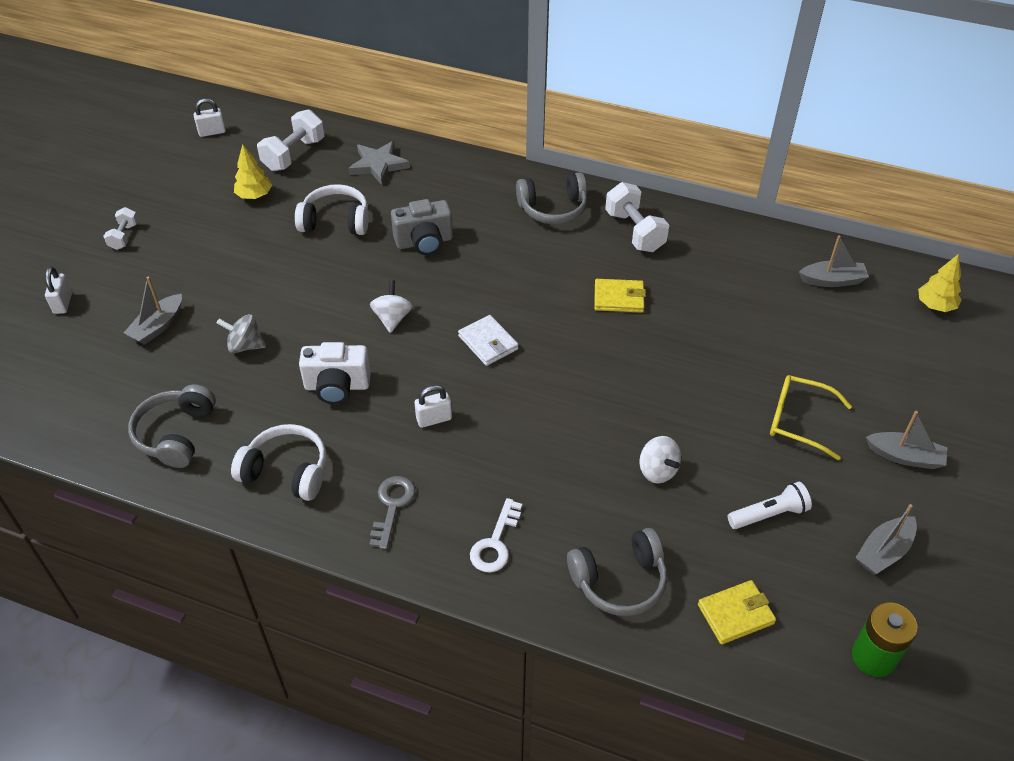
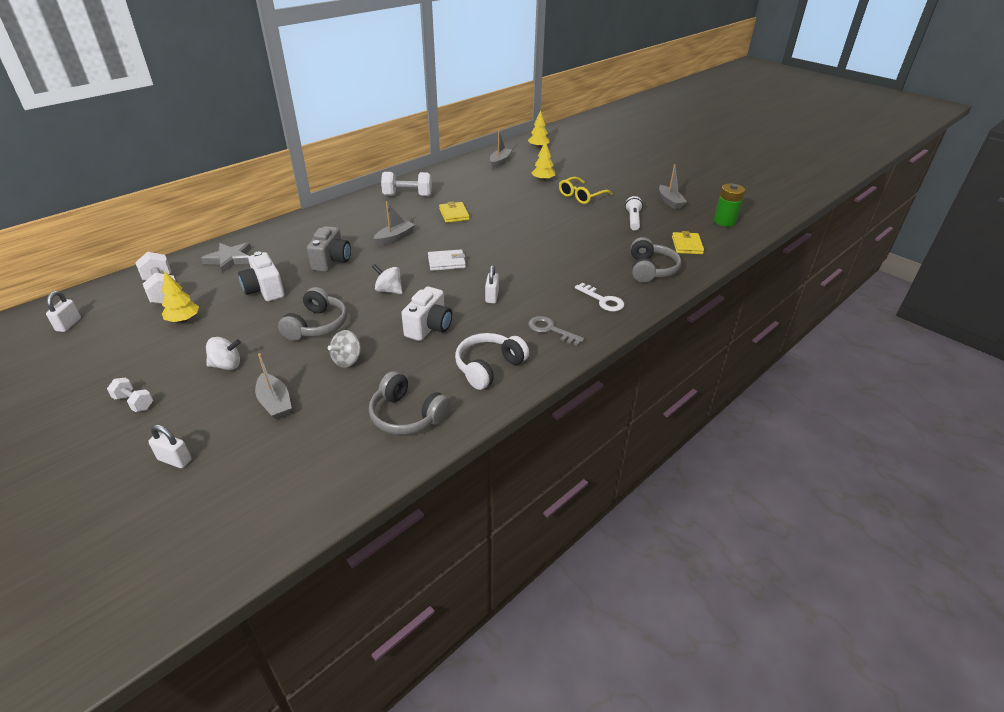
camera: 65 degrees left, 10 degrees down
(335, 221) = (265, 290): white headphones -> white camera
(553, 209) = (358, 212): grey headphones -> grey headphones (317, 325)
(619, 298) = (454, 214): yellow wallet -> yellow wallet turned 45 degrees counterclockwise
(657, 471) = (586, 239): white spinning top -> white spinning top (226, 365)
(813, 354) = (543, 180): none -> yellow tree
(905, 457) = (620, 181): grey boat -> grey boat (395, 238)

